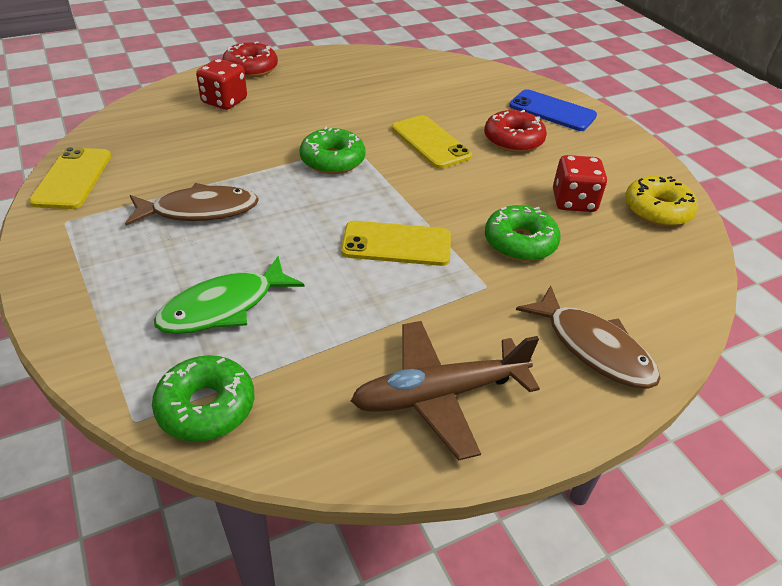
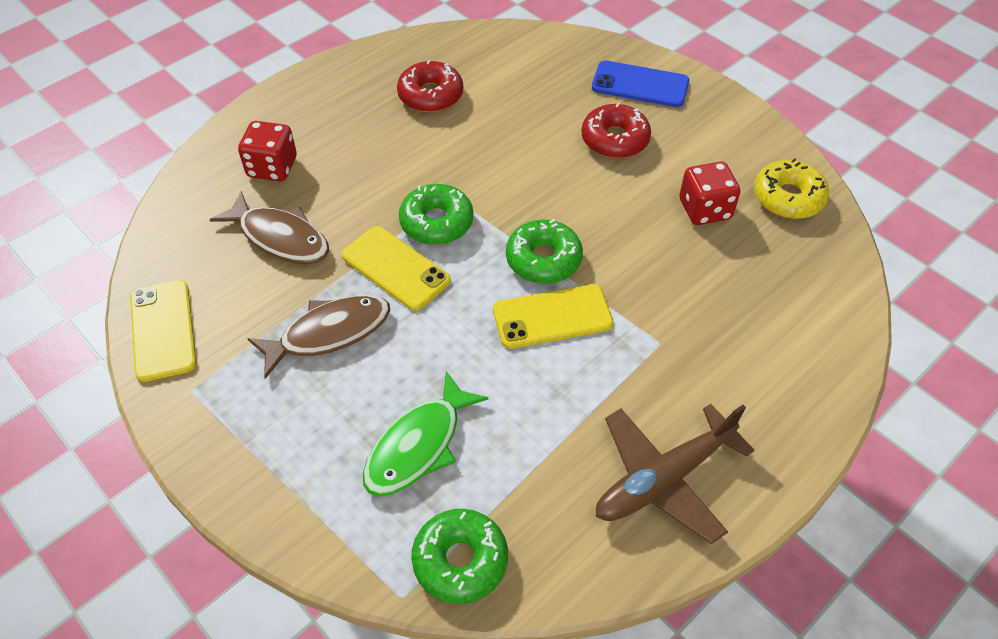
camera: 15 degrees left, 10 degrees up
(251, 68) = (276, 106): red donut -> red donut (430, 95)
(430, 142) = (529, 167): yellow phone -> yellow phone (395, 268)
(520, 242) = (671, 279): green donut -> green donut (543, 259)
(593, 347) = (780, 384): brown fish -> brown fish (280, 238)

